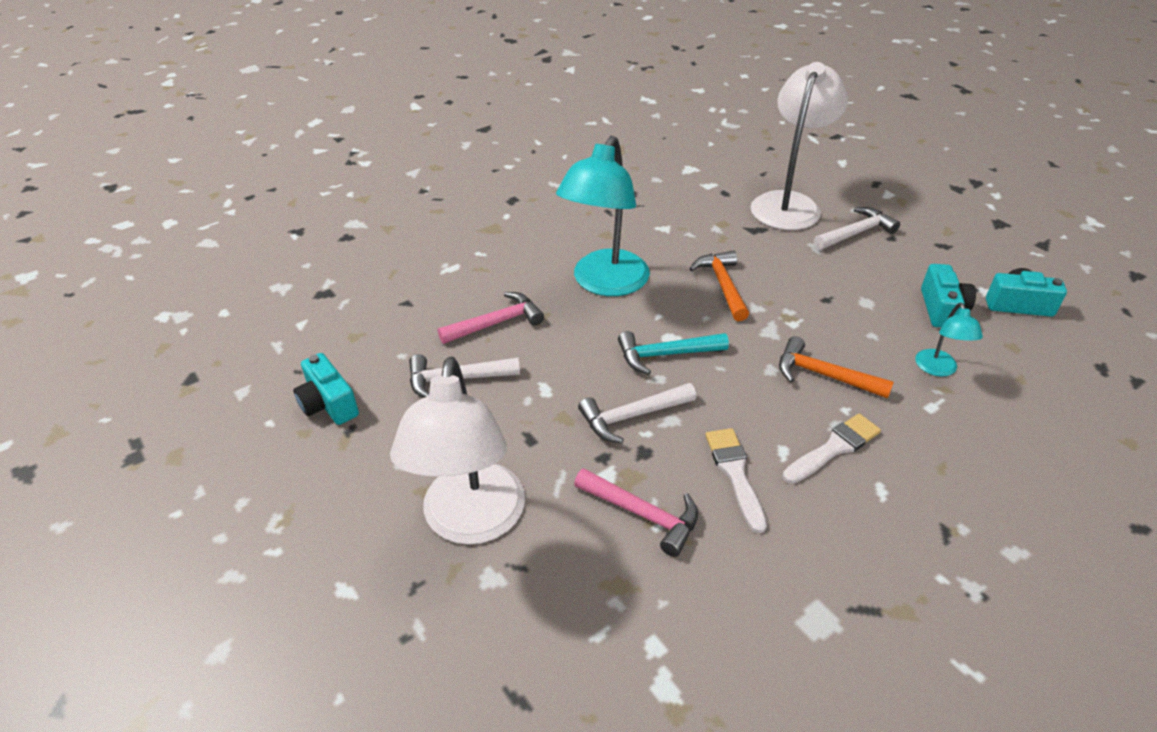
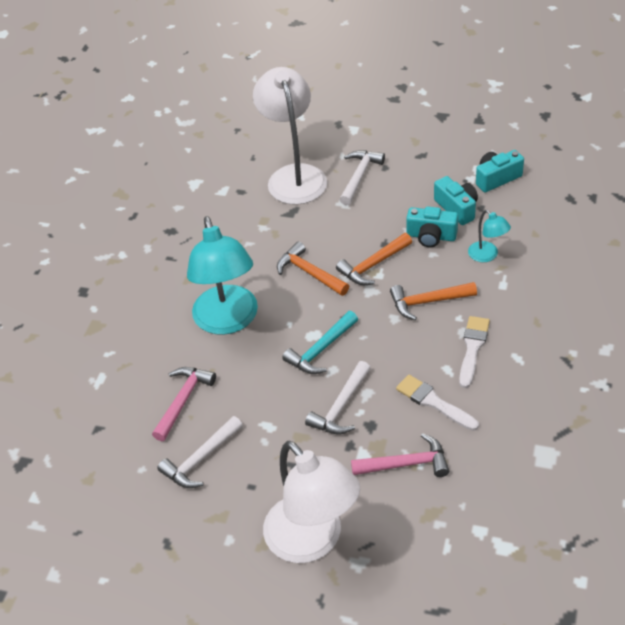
camera: 35 degrees left, 5 degrees up
(328, 404) = (130, 538): turquoise camera -> turquoise camera (431, 236)
(795, 312) = (373, 265): none -> orange hammer

